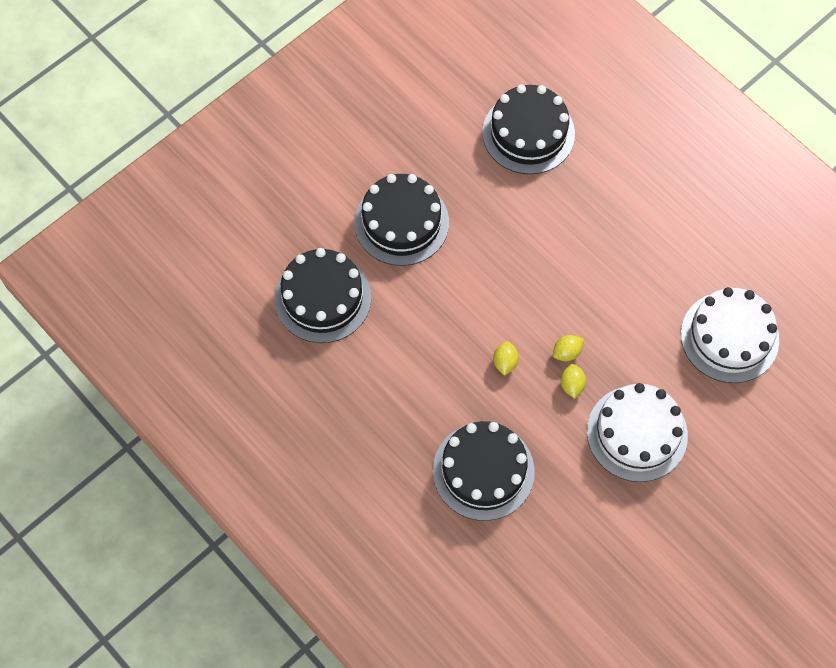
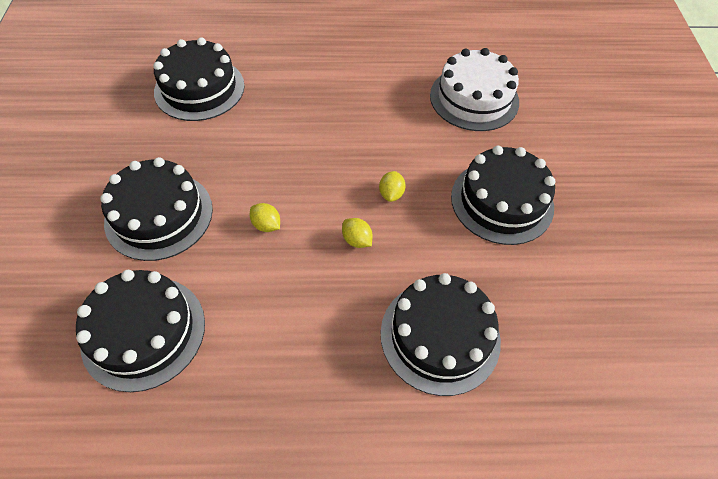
camera: 50 degrees left, 10 degrees down
(572, 385) = (421, 211): yellow lemon -> yellow lemon (266, 225)
(637, 433) = (502, 201): white cake -> black cake

